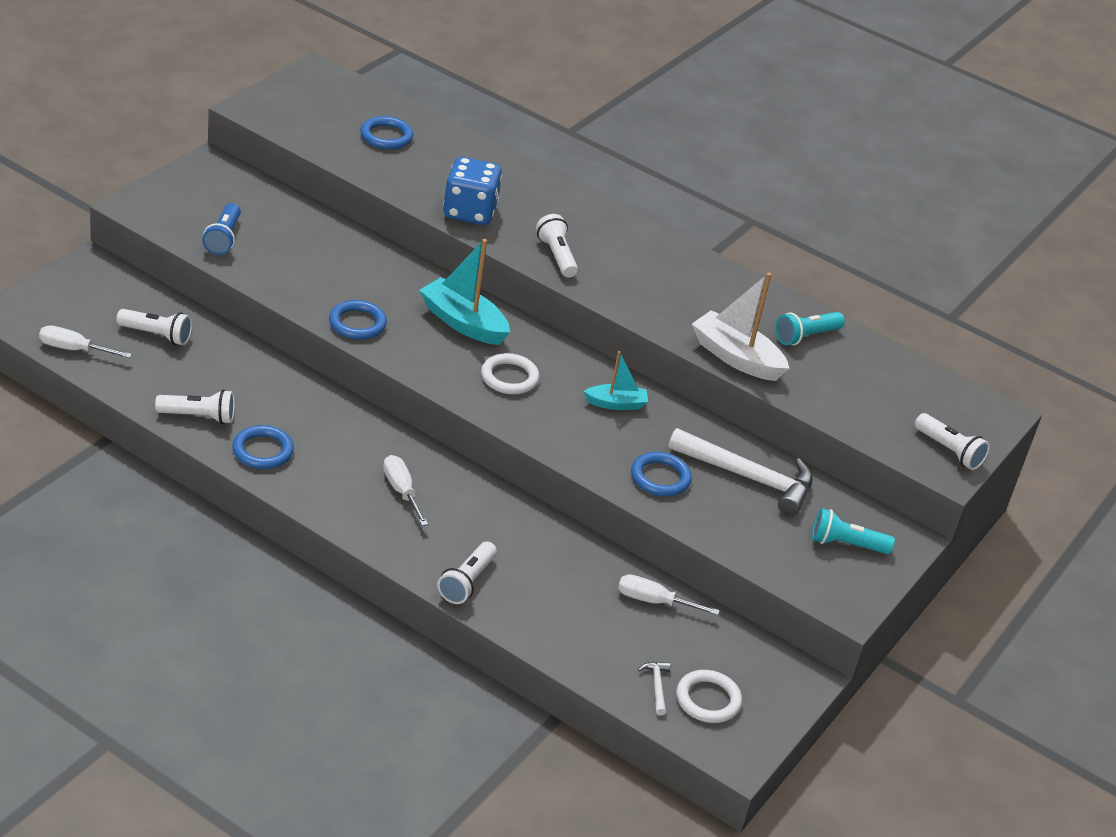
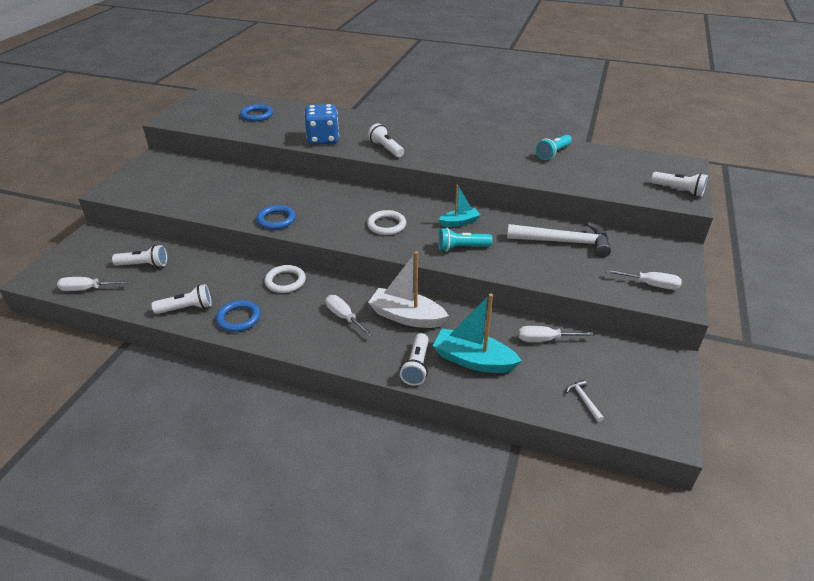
camera: 10 degrees left, 0 degrees up
(223, 238) = (172, 194): blue flashlight -> none
(463, 323) = (343, 202): turquoise boat -> turquoise boat (473, 360)
(660, 478) = (512, 257): blue ring -> none
(708, 700) = (622, 398): white ring -> white ring (285, 281)
(736, 357) = (522, 173): white boat -> white boat (406, 317)
(826, 571) = (650, 285): none -> white screwdriver
(846, 544) = (648, 264): turquoise flashlight -> turquoise flashlight (461, 247)

